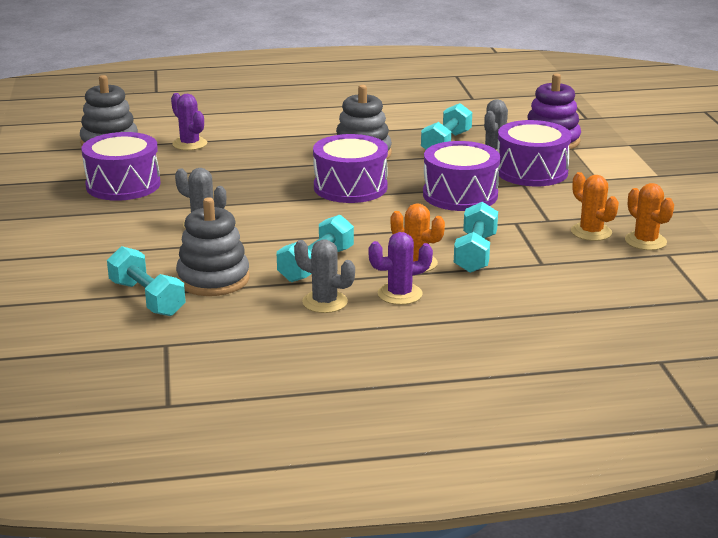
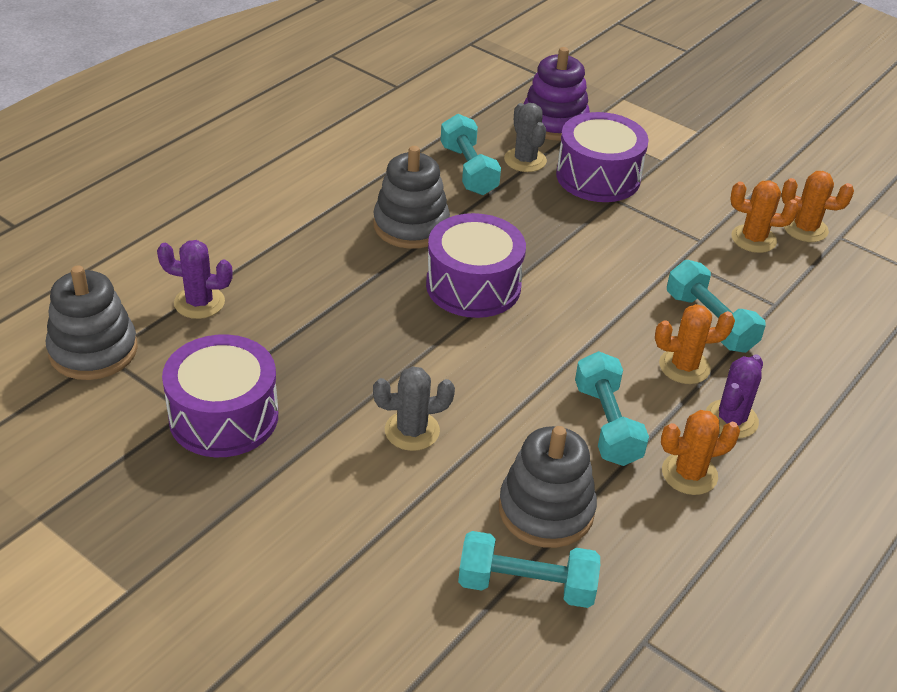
camera: 45 degrees left, 15 degrees up
(325, 302) = (689, 474): grey cactus -> orange cactus
(460, 195) = (585, 243): purple drum -> none

